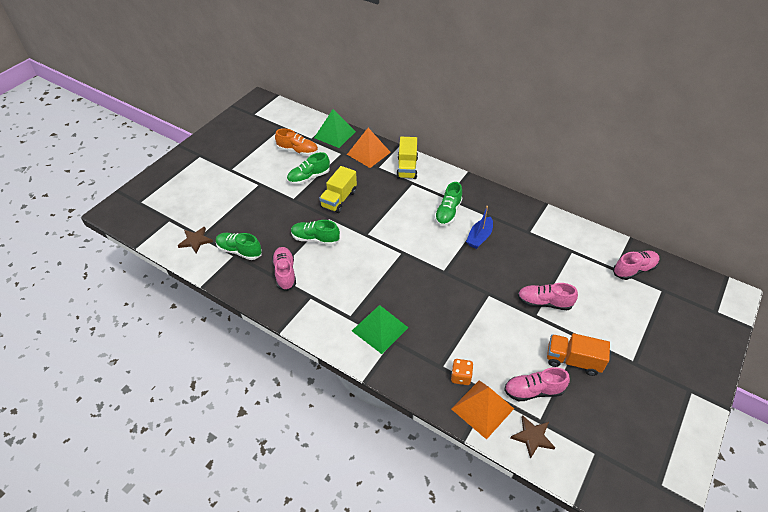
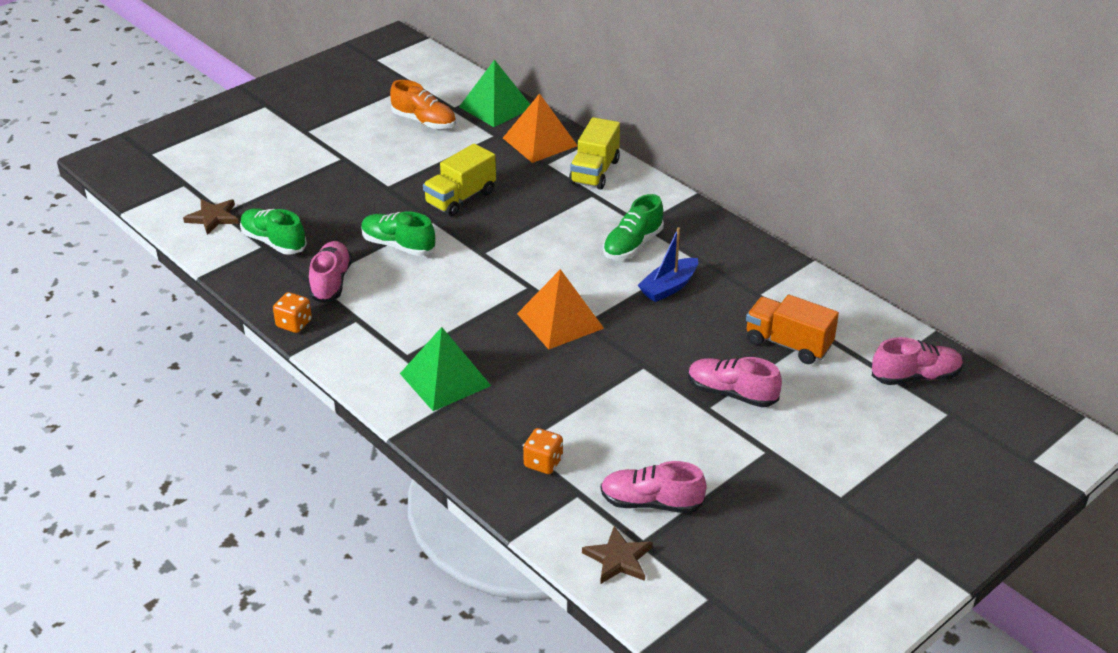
camera: 15 degrees right, 10 degrees down
(273, 308) = (294, 324): none -> orange dice
(308, 177) = (425, 161): green shoe -> none
(482, 408) = (557, 508): orange pyramid -> orange pyramid (560, 321)
(573, 360) = (738, 477): orange truck -> orange truck (788, 344)

